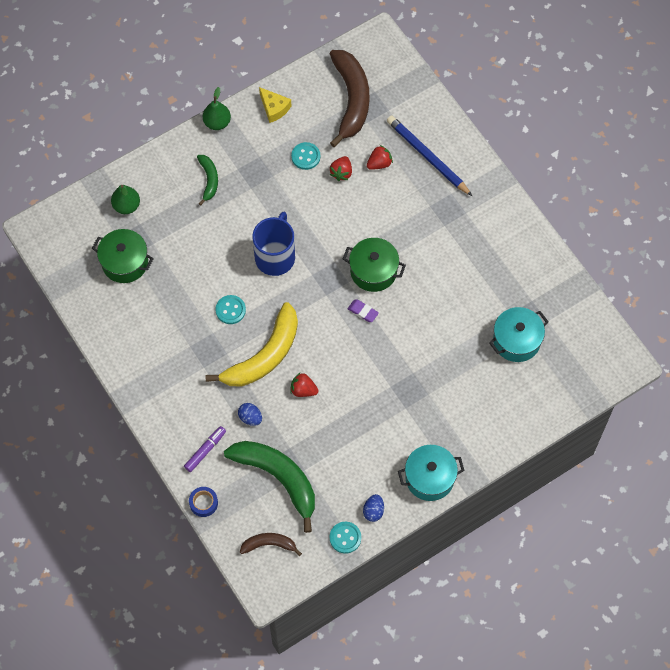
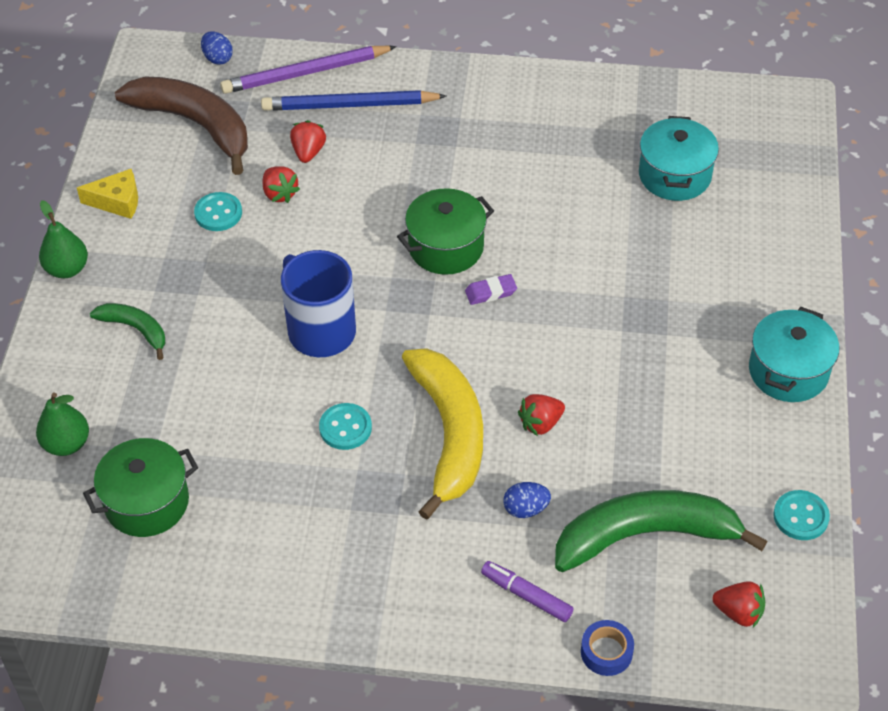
camera: 50 degrees left, 15 degrees down
(205, 450) = (526, 595): purple marker -> purple marker turned 45 degrees counterclockwise
(269, 544) = (738, 612): brown banana -> red strawberry
(373, 511) = (786, 460): blue egg -> blue egg (217, 58)
(431, 119) = (306, 73): none -> purple pencil

